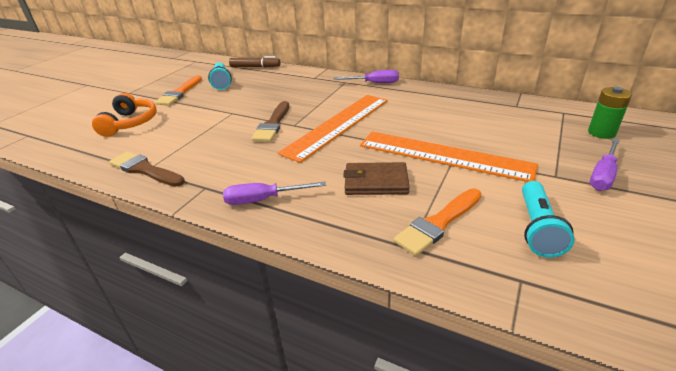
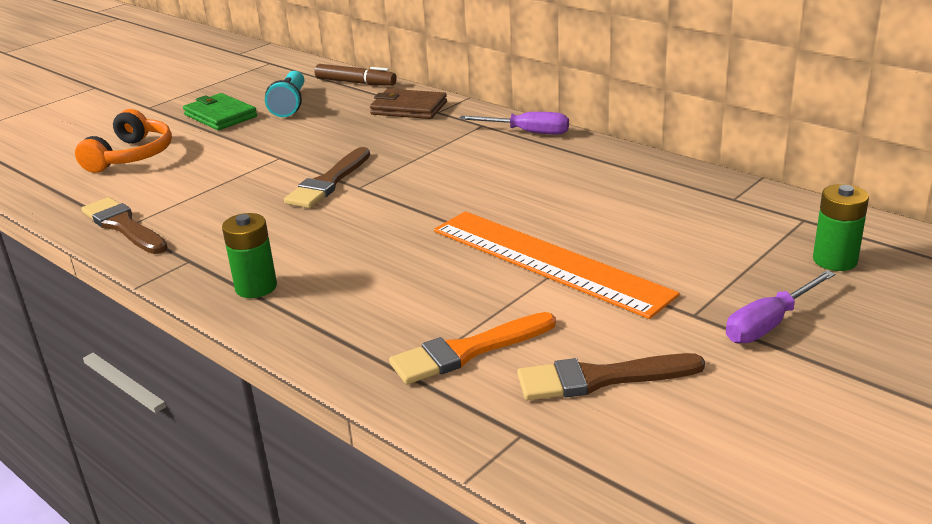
camera: 15 degrees right, 5 degrees down
(180, 93) = (220, 116): orange brush -> green wallet
(264, 200) = (256, 287): purple screwdriver -> green battery
(338, 125) = (423, 195): orange ruler -> none
(376, 182) = (421, 285): brown wallet -> brown wallet (408, 108)
(538, 228) = (600, 379): turquoise flashlight -> brown brush

